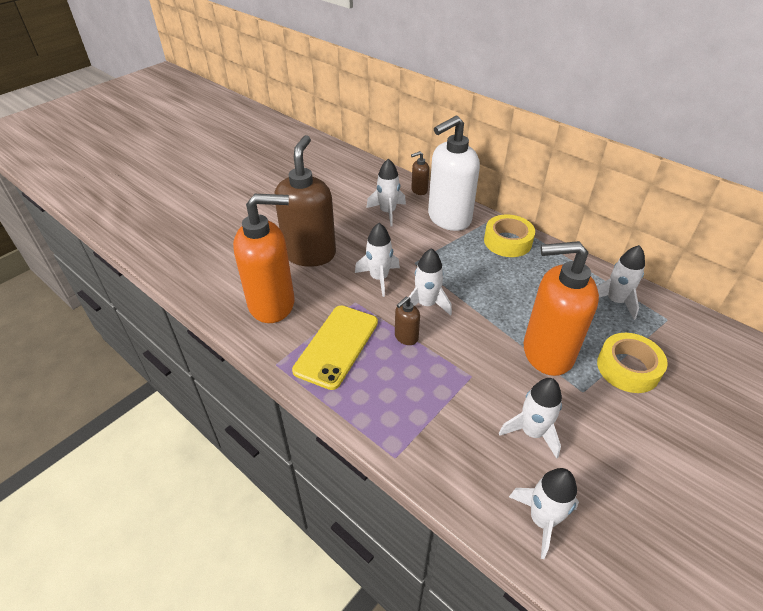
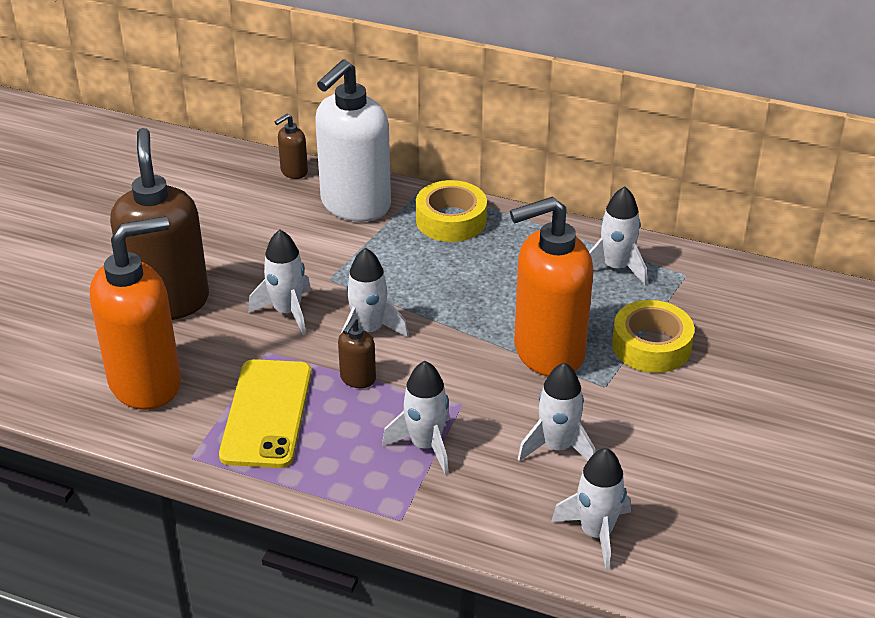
camera: 20 degrees left, 5 degrees down
(387, 212) = (259, 215): white rocket -> white rocket (425, 445)

